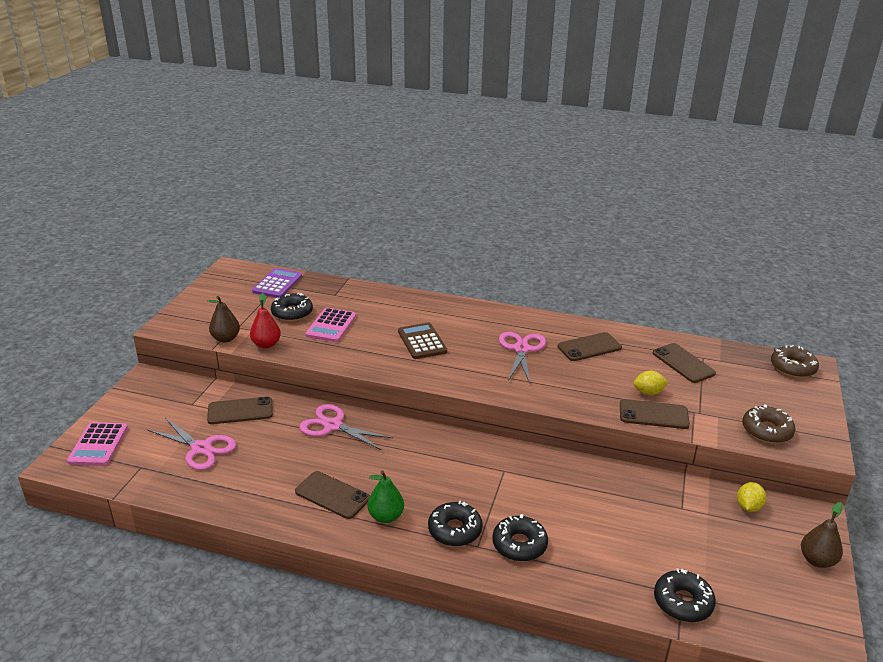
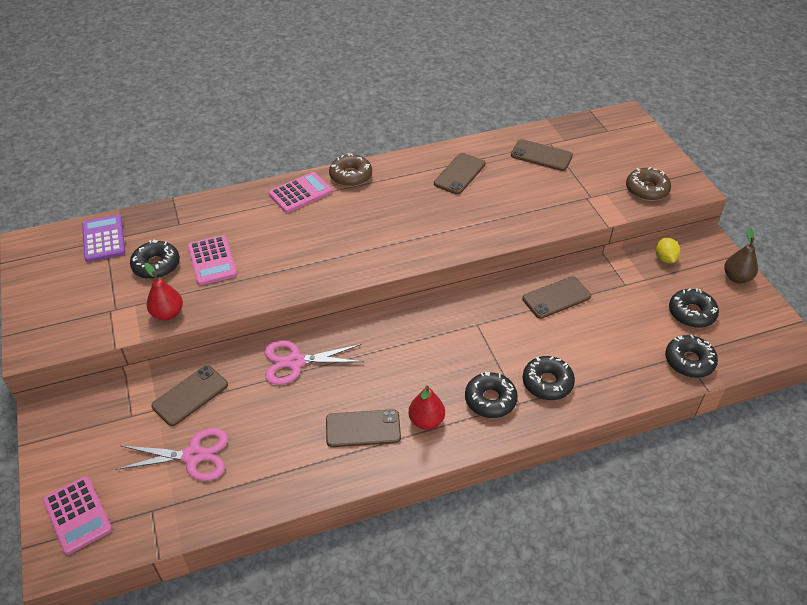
camera: 35 degrees left, 15 degrees up
(226, 338) = (117, 328): brown pear -> none
(386, 516) = (426, 421): green pear -> red pear
(422, 341) = (316, 236): brown calculator -> none
(442, 310) = (300, 193): none -> pink calculator
(521, 349) = (408, 202): pink scissors -> none
(648, 392) = (541, 196): yellow lemon -> none
(653, 415) = (562, 215): brown phone -> brown phone (556, 298)
(729, 564) = (691, 313): none -> black donut
(792, 368) = (617, 123): brown donut -> brown donut (351, 176)

